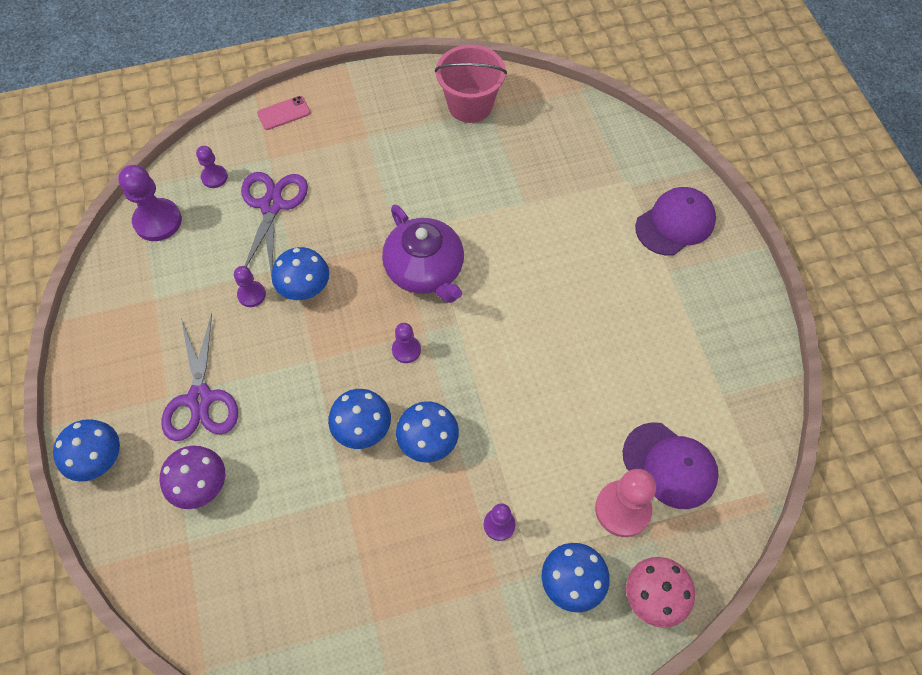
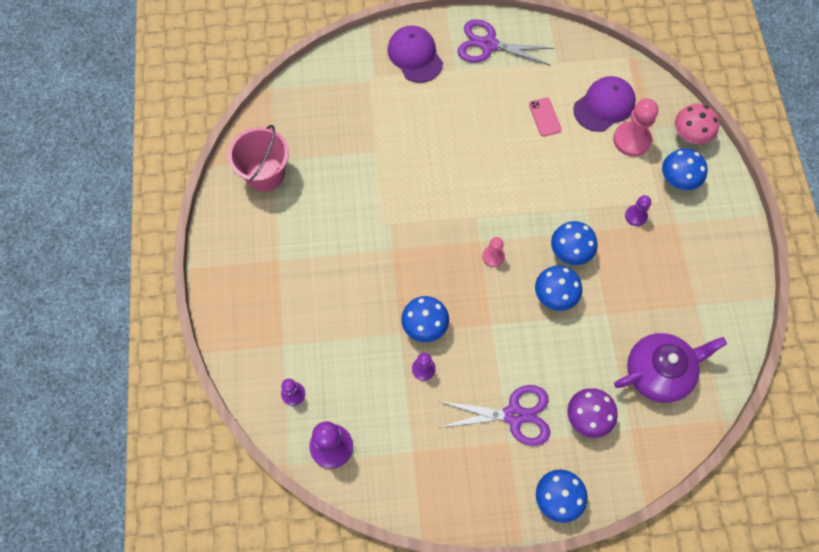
camera: 80 degrees left, 5 degrees up
(272, 205) = (335, 346): purple scissors -> purple scissors (489, 45)
(284, 113) = (233, 328): pink phone -> pink phone (545, 117)
(406, 350) = (493, 256): purple pawn -> pink pawn
(425, 270) = (424, 233): purple teapot -> purple teapot (659, 372)

